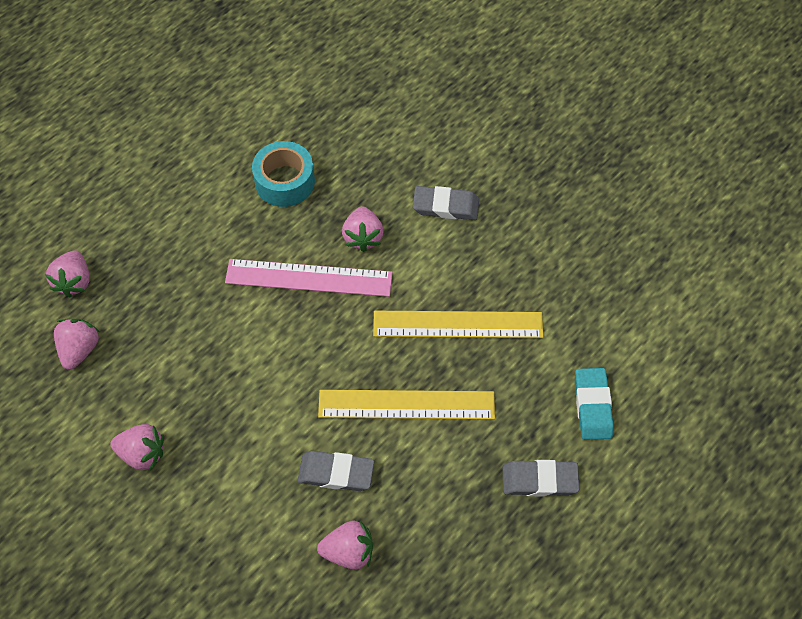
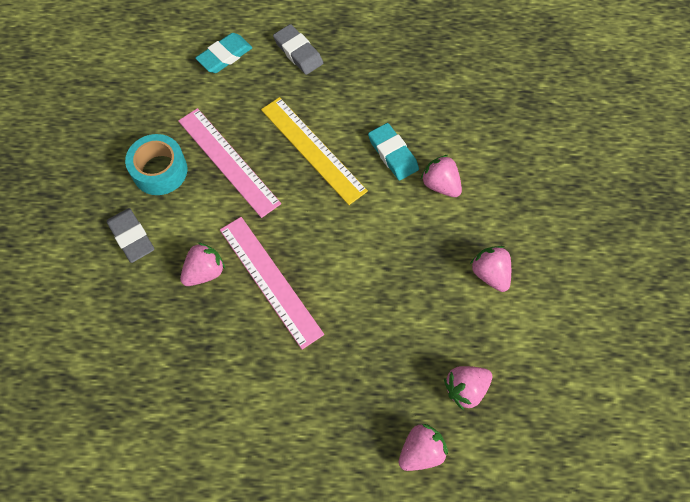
camera: 130 degrees left, 5 degrees up
(285, 181) = (197, 371): turquoise tape -> turquoise tape (160, 171)
(336, 473) = (393, 154): grey eraser -> turquoise eraser
(348, 551) = (431, 113): pink strawberry -> pink strawberry (440, 185)
(458, 324) = (228, 161): yellow ruler -> pink ruler

